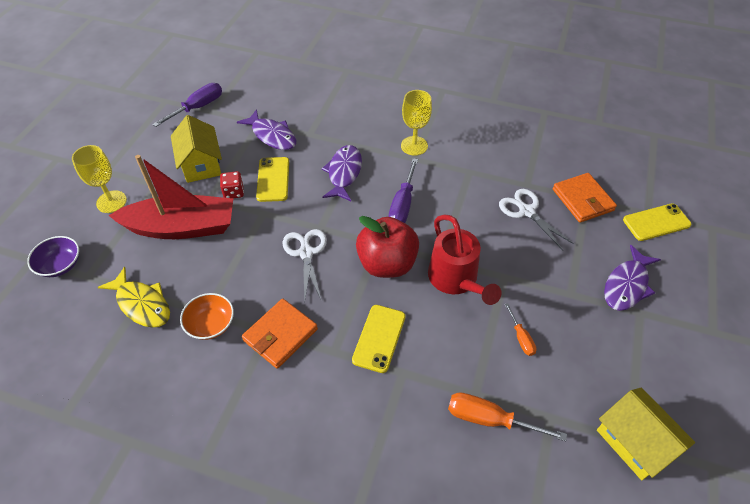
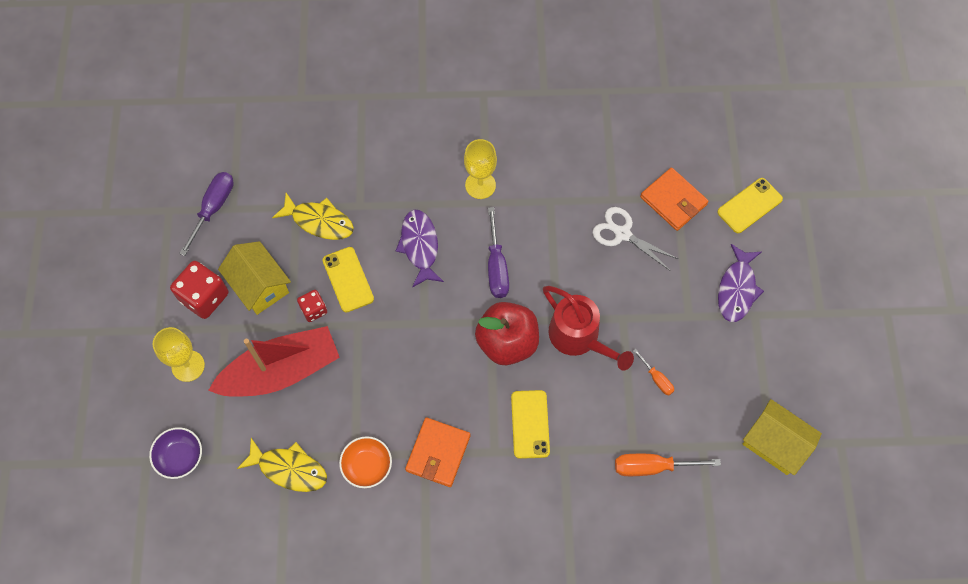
camera: 20 degrees left, 15 degrees up
(154, 160) = (204, 297): none -> red dice
(272, 136) = (319, 221): purple fish -> yellow fish
(306, 253) = (423, 357): white scissors -> none

